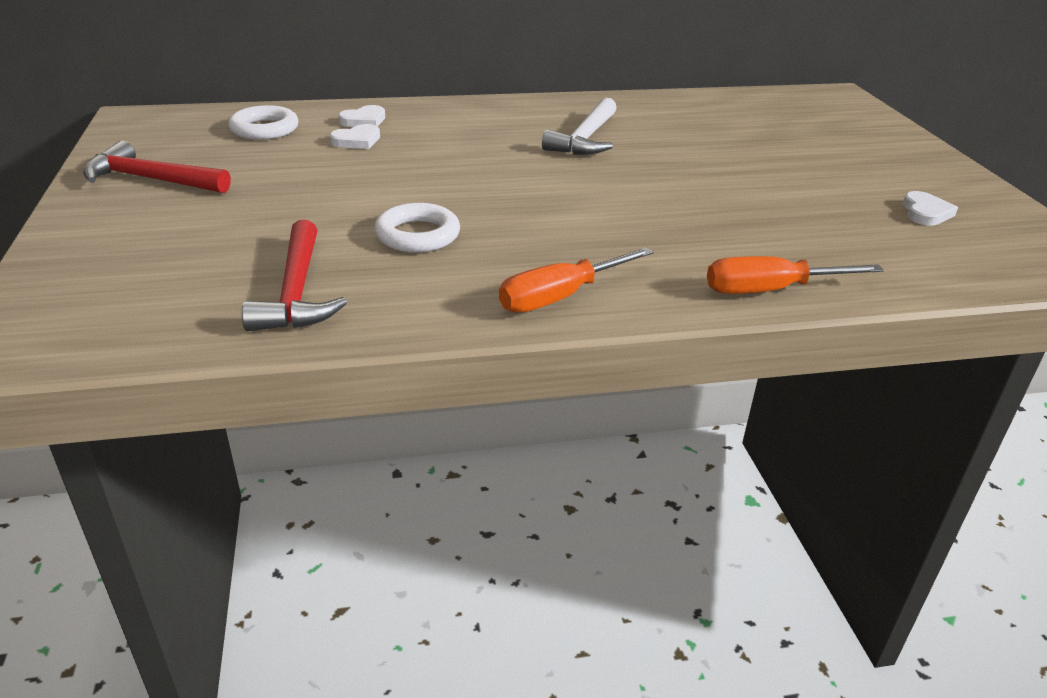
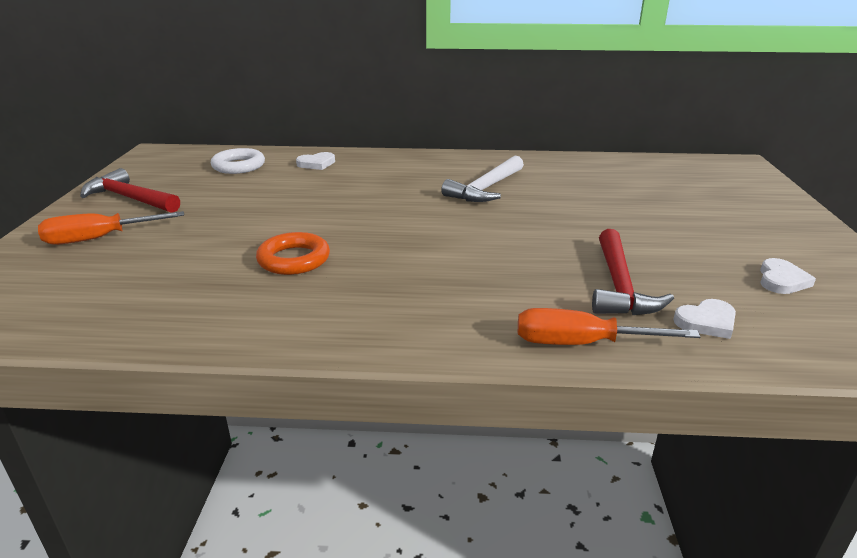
camera: 15 degrees right, 5 degrees down
(296, 292) = (164, 299): red hammer -> red hammer (619, 285)
(357, 141) = (300, 179): white heart -> white heart (706, 322)
(417, 235) = (294, 259): white ring -> orange ring
(561, 297) = (378, 328): orange screwdriver -> orange screwdriver (100, 238)

